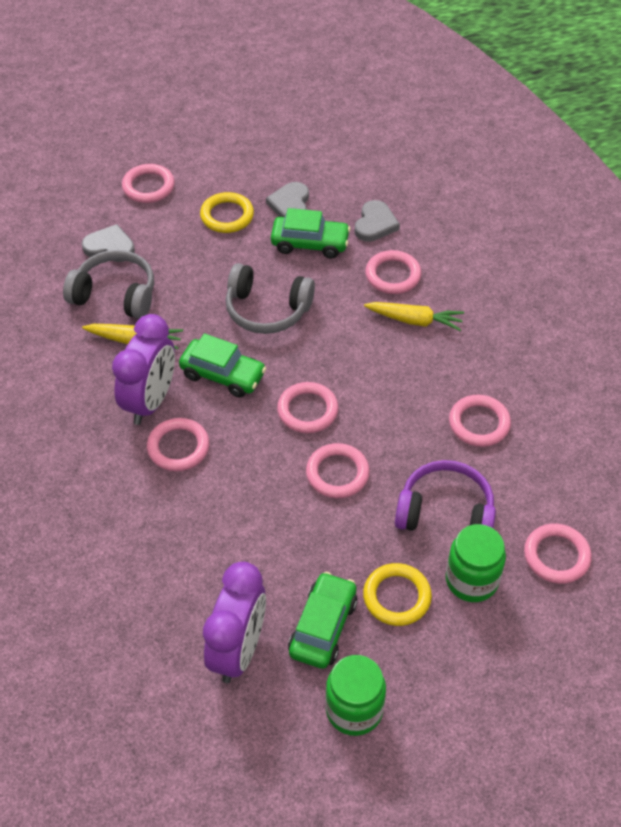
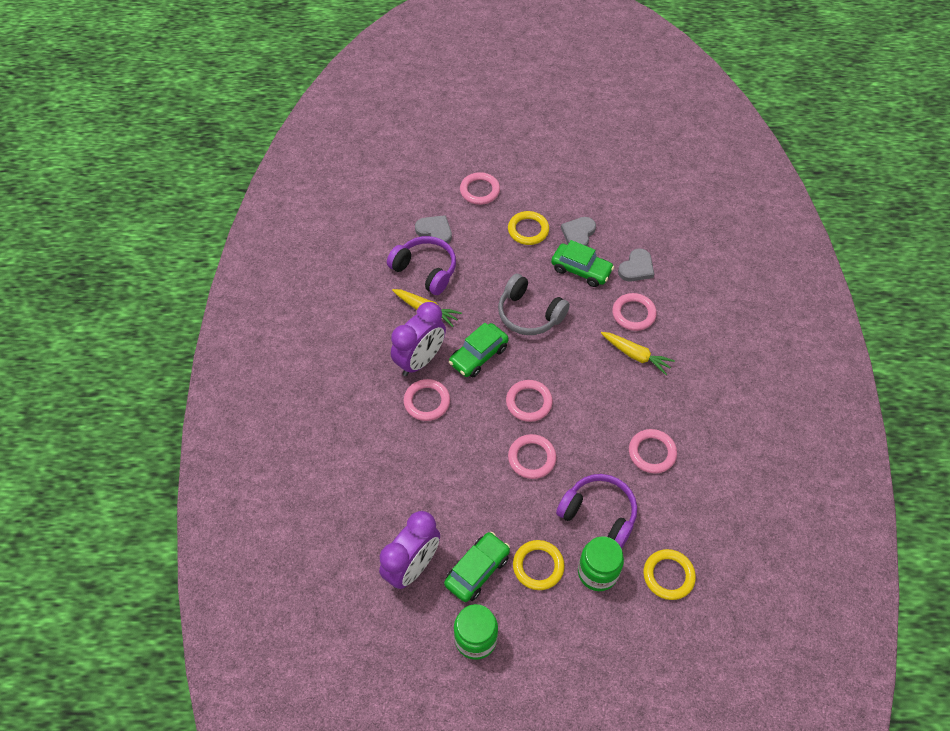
camera: 20 degrees right, 5 degrees up
(115, 295) = (425, 270): grey headphones -> purple headphones
(223, 375) = (478, 355): green car -> green car turned 90 degrees clockwise
(556, 556) = (668, 575): pink ring -> yellow ring

